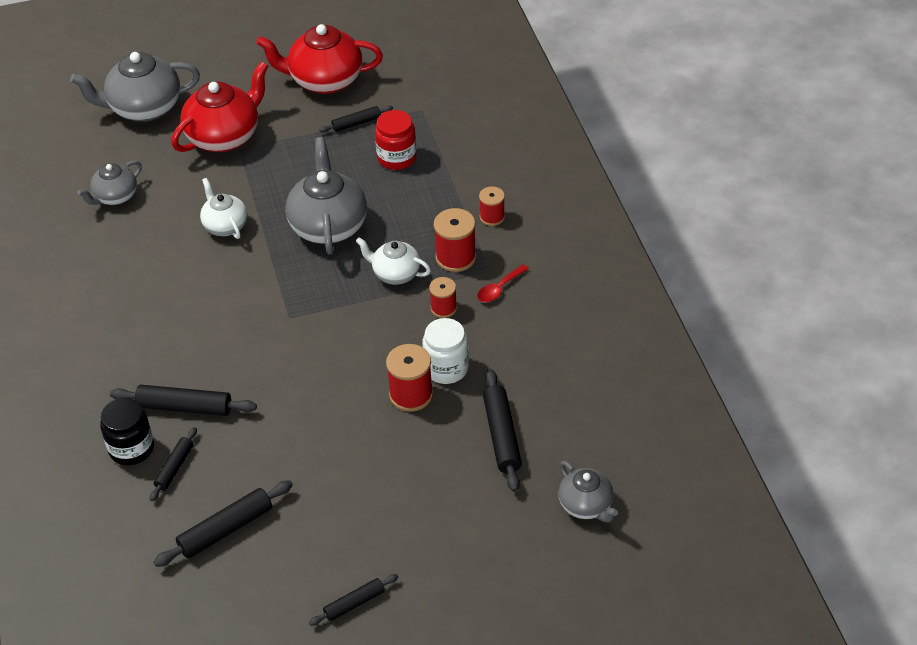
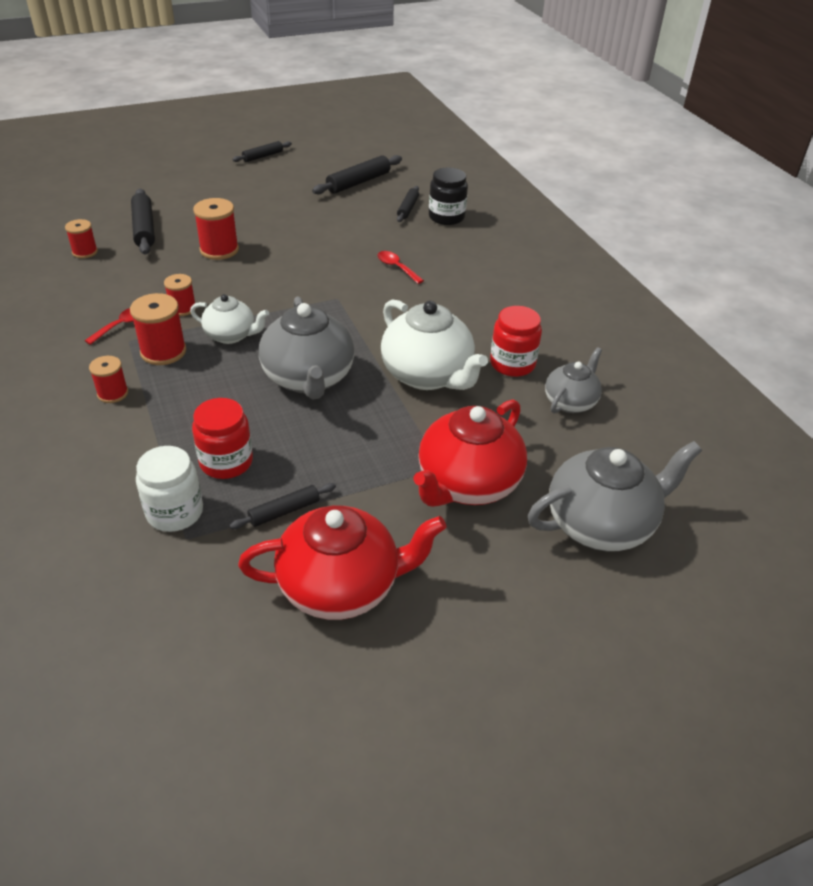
camera: 170 degrees right, 5 degrees down
(146, 234) = (512, 364): none -> red jar
(184, 407) = (414, 239): black rolling pin -> none
(217, 360) = (397, 267): none -> red spoon
(225, 225) = (428, 375): white teapot -> white teapot, size x1.72
(446, 368) = (185, 266): white jar -> white jar (175, 512)
(561, 395) = (85, 252): none -> red spool
(586, 505) = (87, 196): grey teapot -> none

